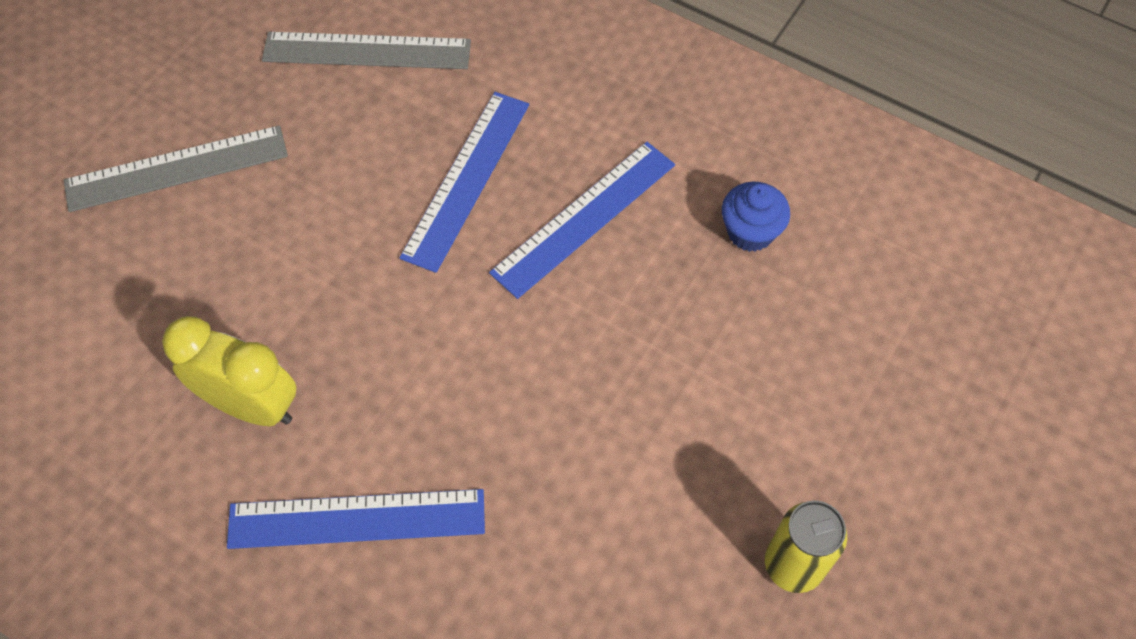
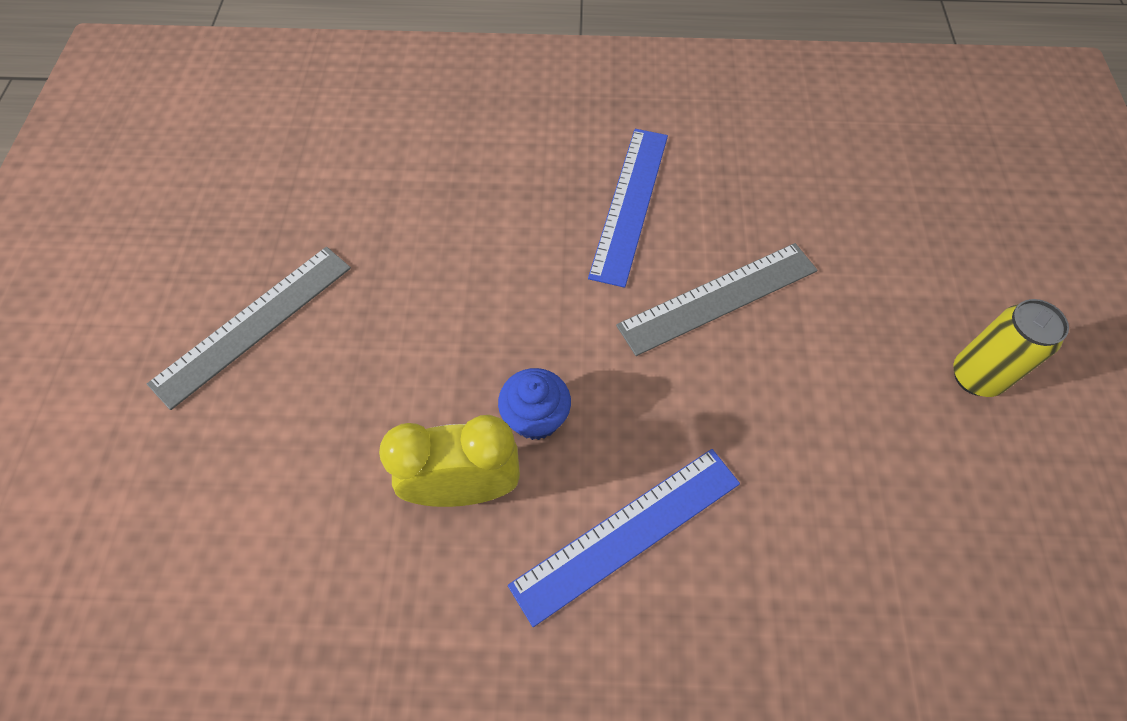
camera: 30 degrees left, 0 degrees up
(367, 51) = (362, 158): grey ruler -> grey ruler (718, 298)
(467, 179) = (517, 217): blue ruler -> none
(750, 232) = (756, 158): blue cupcake -> blue cupcake (536, 417)

